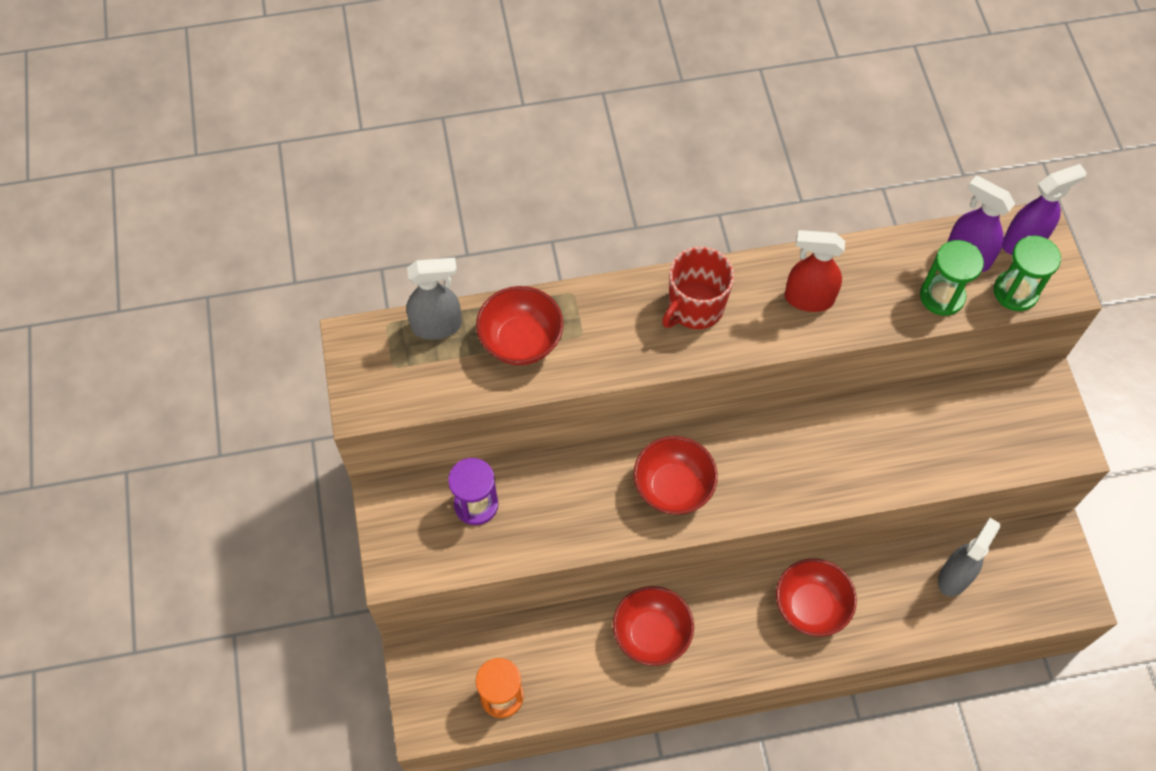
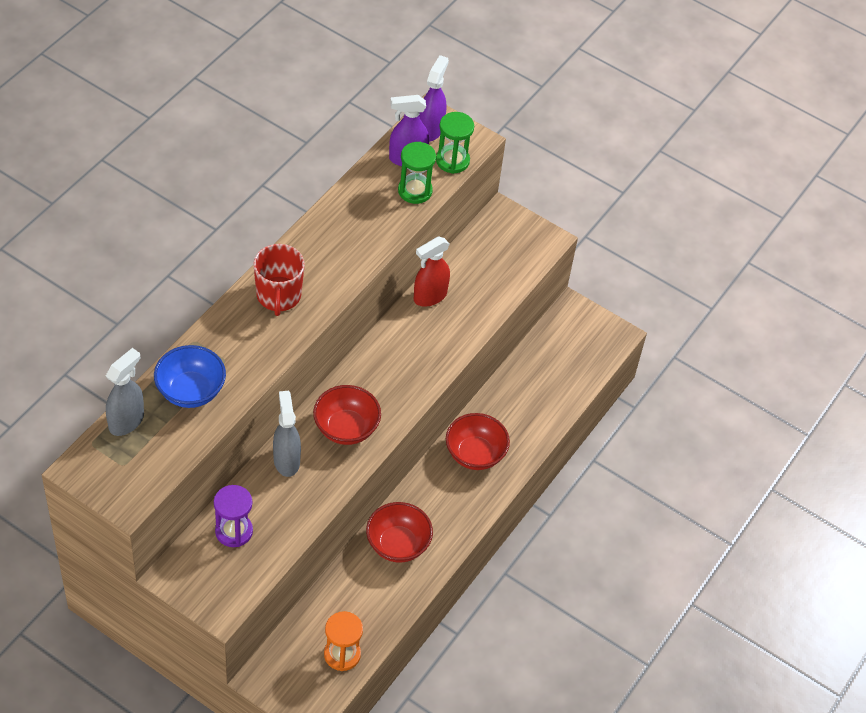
camera: 50 degrees left, 10 degrees down
(521, 341) = (191, 391): red bowl -> blue bowl
(808, 299) = (340, 244): red spray bottle -> red spray bottle (429, 296)
(954, 576) = (538, 374): grey spray bottle -> grey spray bottle (286, 460)

